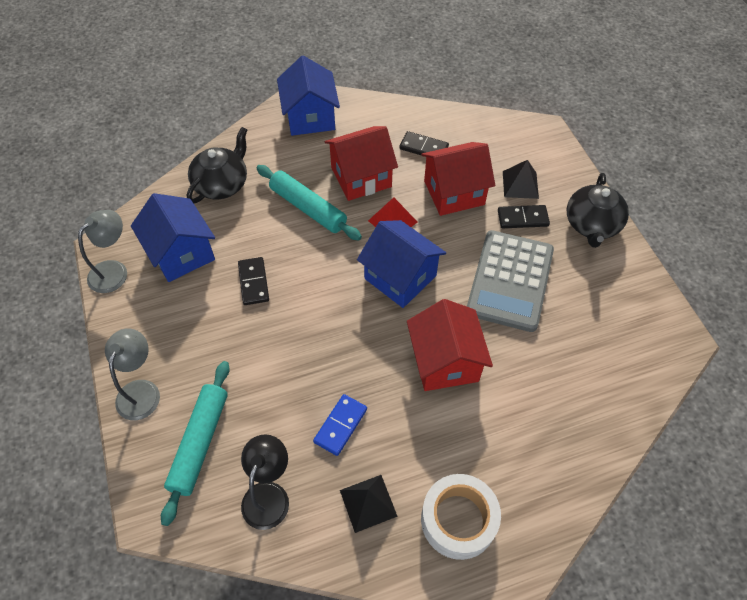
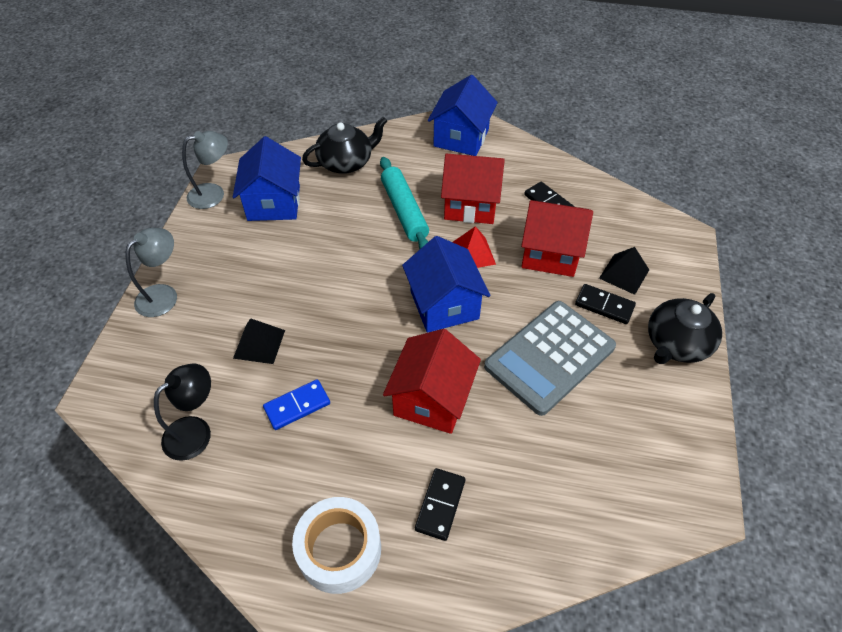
camera: 30 degrees right, 5 degrees down
(200, 443) = (175, 359): turquoise rolling pin -> none
(254, 282) = (314, 251): black domino -> black domino (440, 505)
(368, 503) = (271, 486): black pyramid -> black pyramid (259, 344)

